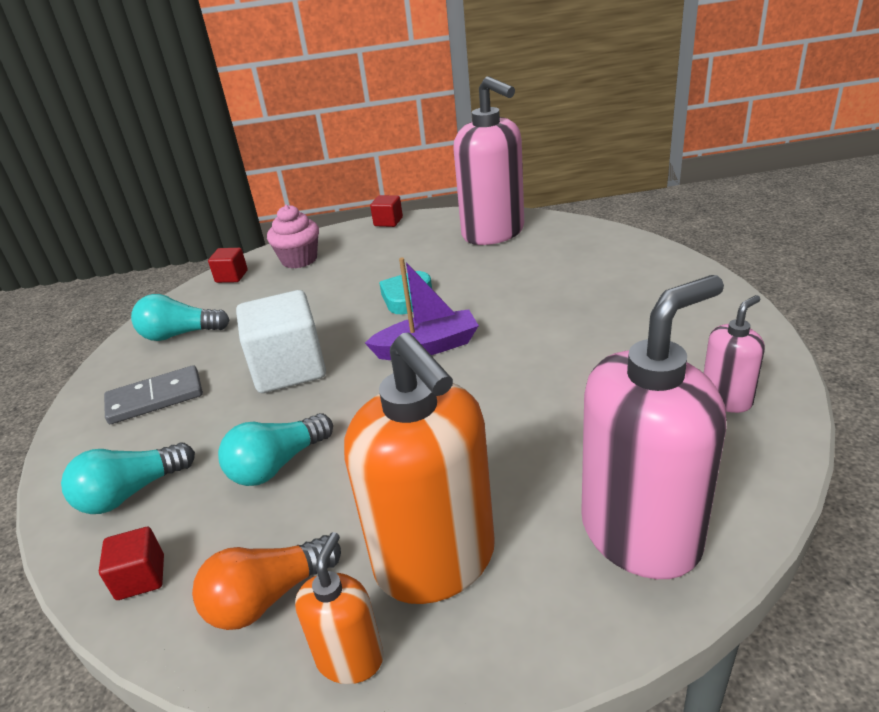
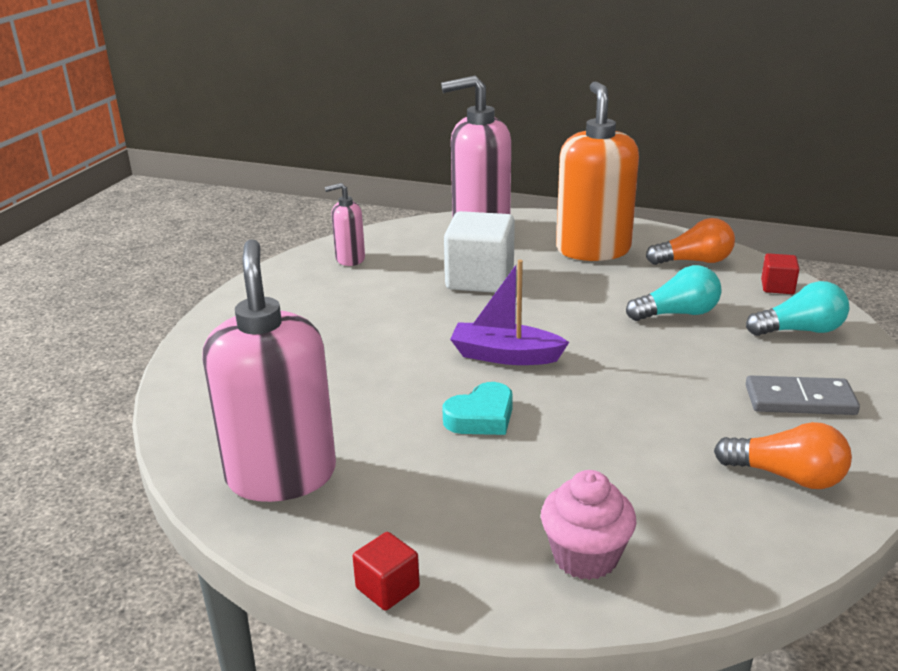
camera: 155 degrees left, 5 degrees down
(180, 334) = (786, 476): turquoise light bulb -> orange light bulb
(231, 276) = (710, 568): red cube -> none
(289, 369) = (650, 382): white cube -> white cube (480, 279)
(350, 658) = (654, 236): orange soap dispenser -> none

